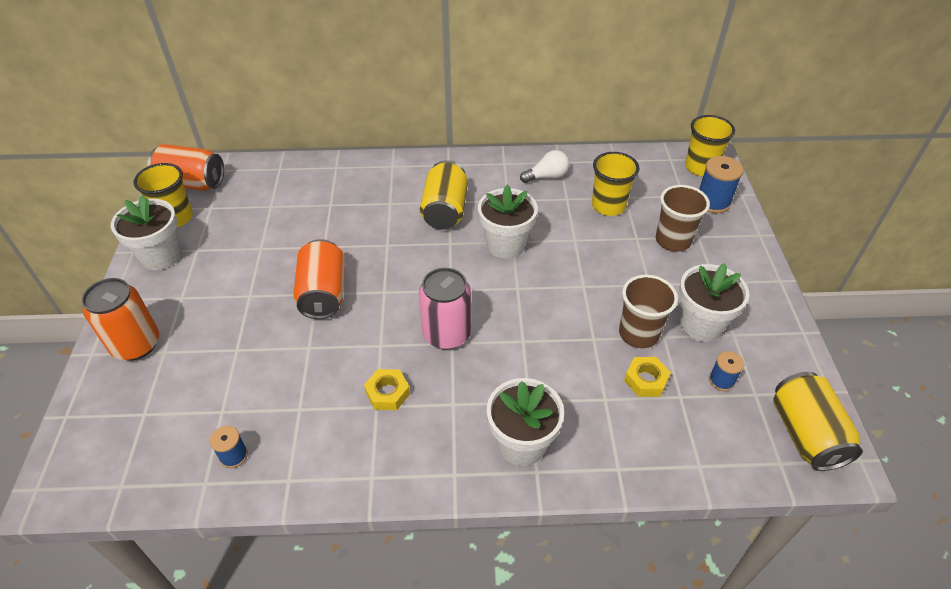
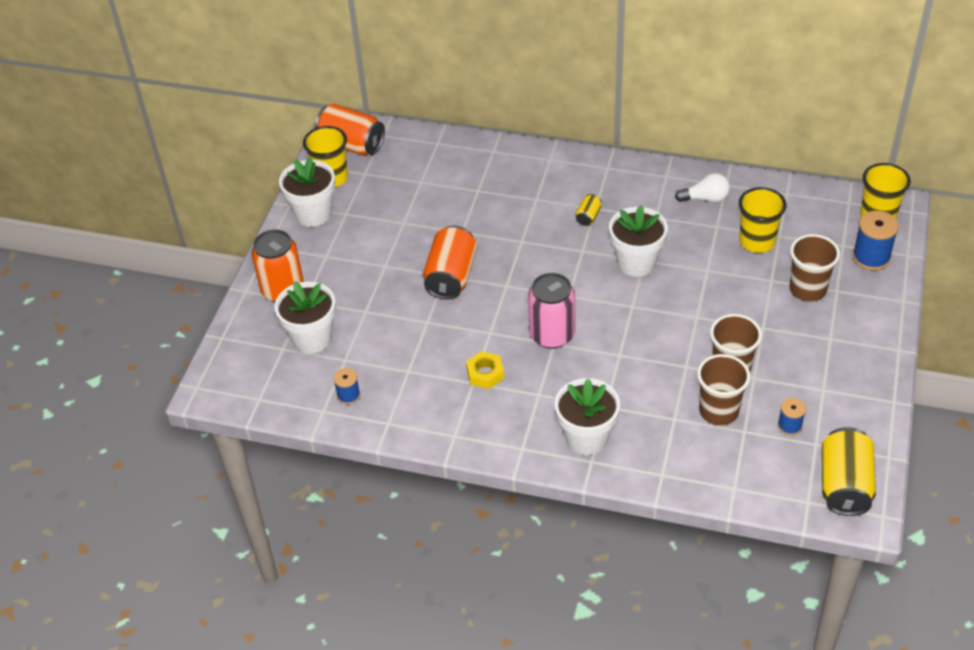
camera: 20 degrees right, 0 degrees up
(445, 210) = (588, 216): yellow can -> yellow can, size x0.46
(646, 380) = (718, 411): yellow nut -> brown cup
(700, 325) = (794, 374): white flower pot -> white flower pot (312, 338)

